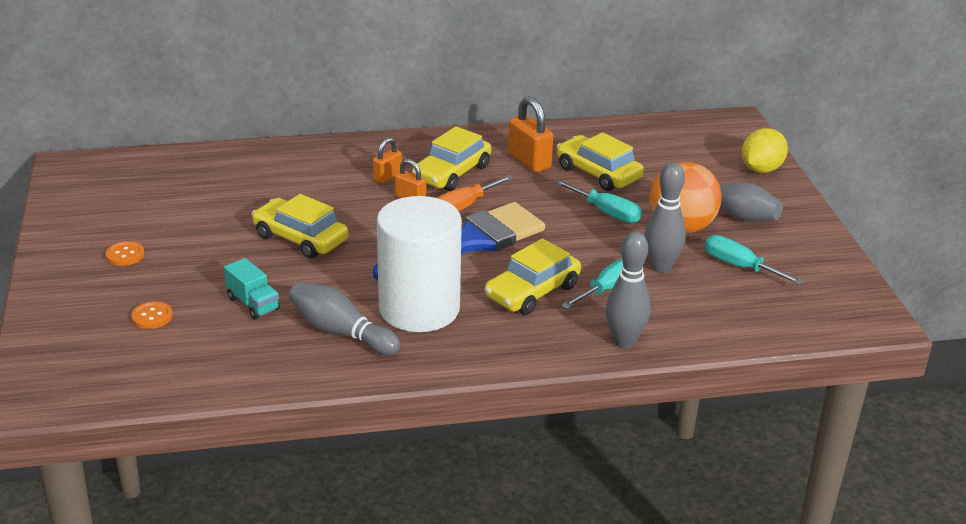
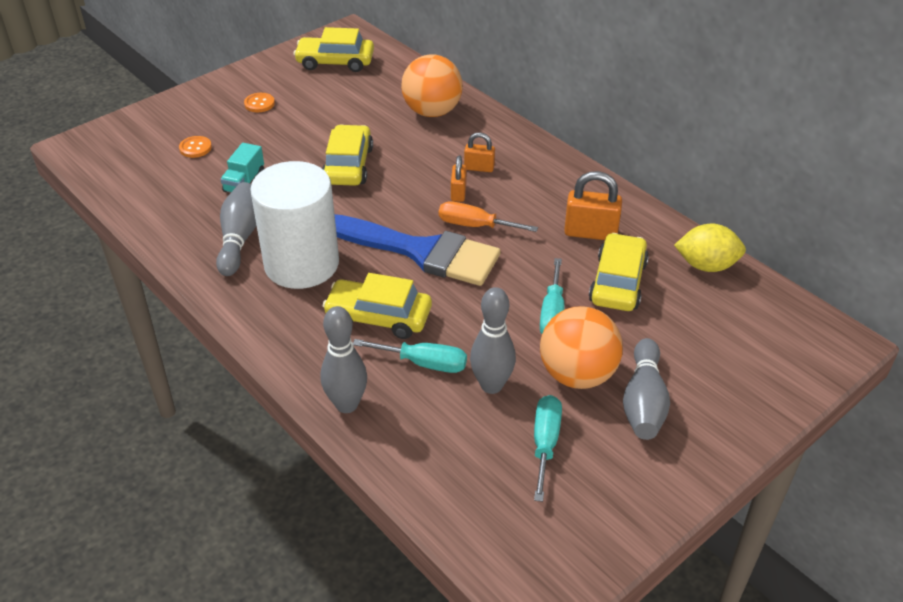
camera: 60 degrees right, 10 degrees up
(274, 169) = (432, 112): none -> orange ball
(452, 173) = (522, 198): yellow car -> yellow car (335, 62)
(529, 161) = (590, 232): orange padlock -> orange padlock turned 75 degrees clockwise
(761, 169) = (759, 397): yellow lemon -> yellow lemon (706, 265)

